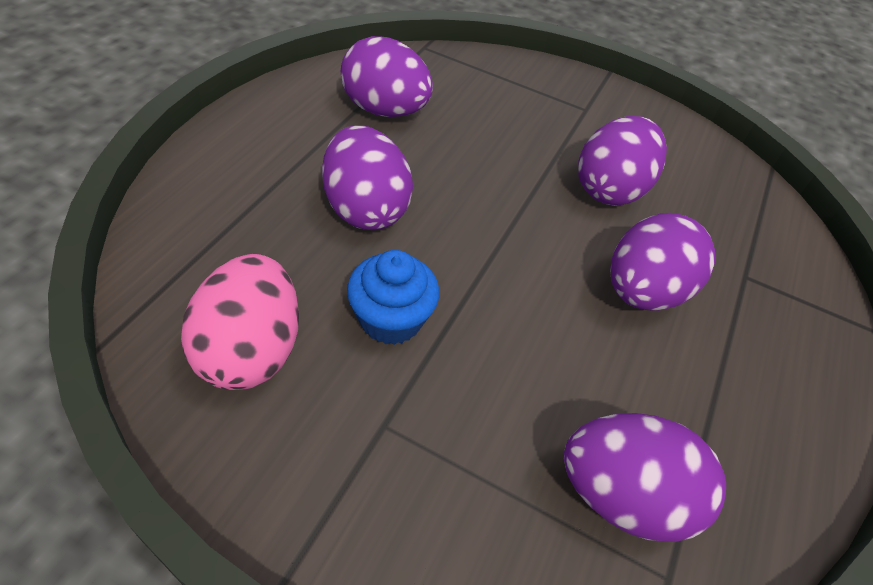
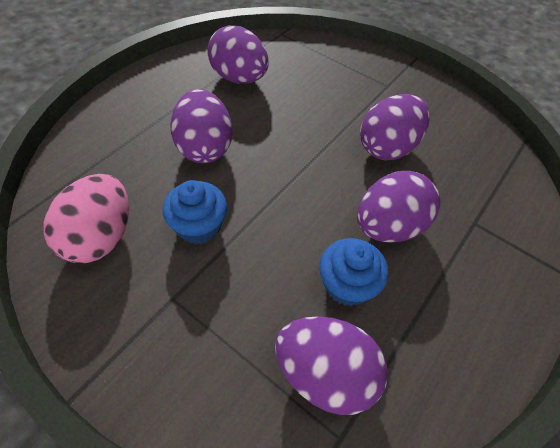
camera: 15 degrees right, 5 degrees up
(614, 374) = (347, 285): none -> blue cupcake

